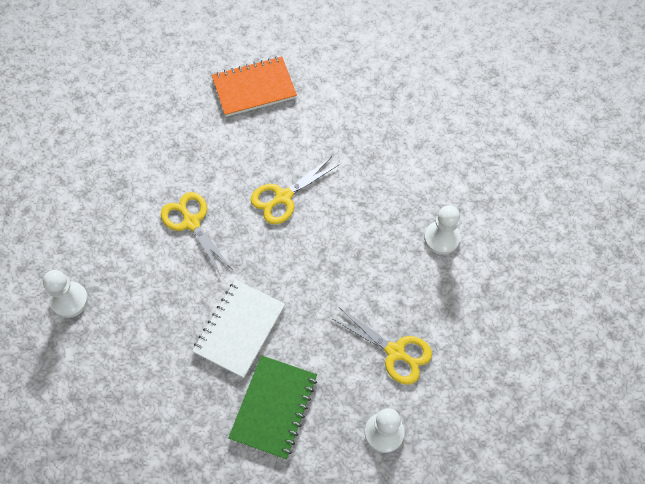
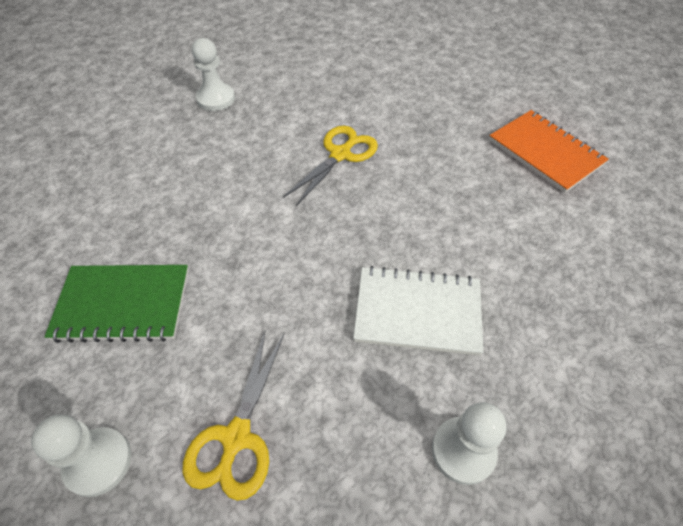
camera: 70 degrees right, 10 degrees down
(239, 329) = (222, 237): white notebook -> white notebook (417, 312)
(283, 197) = (418, 224): yellow scissors -> none

